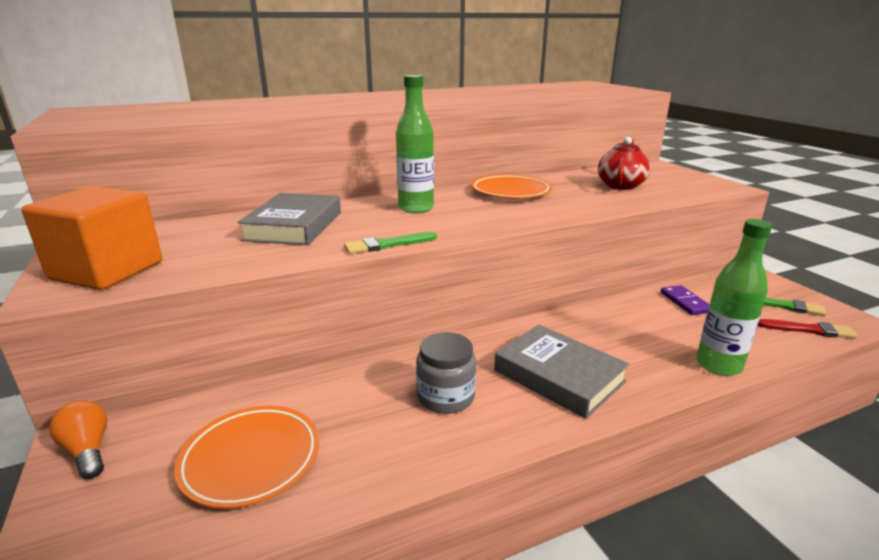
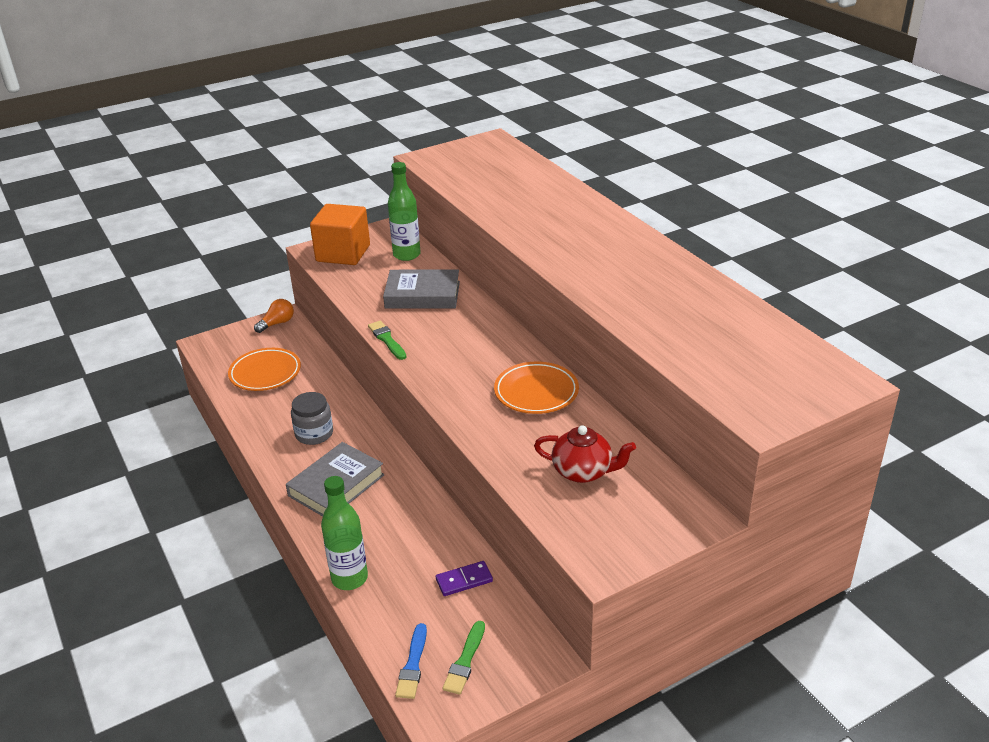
camera: 85 degrees right, 10 degrees up
(416, 208) = (472, 342): green bottle -> green bottle (406, 255)
(809, 330) = (413, 665): red brush -> blue brush

